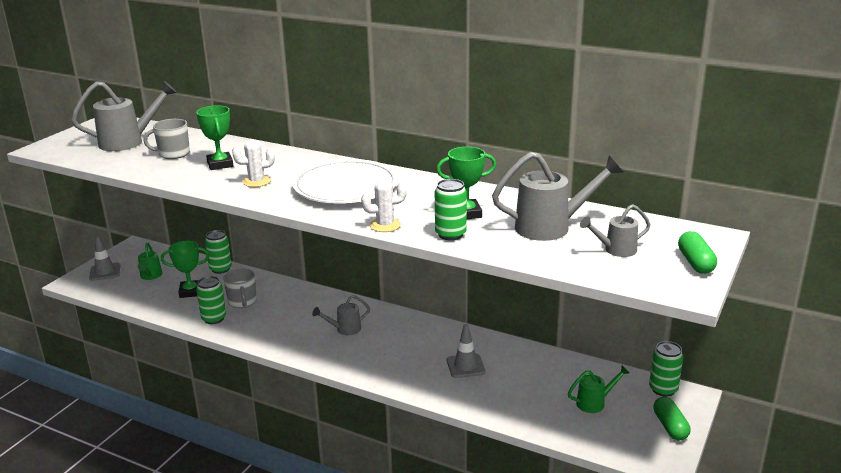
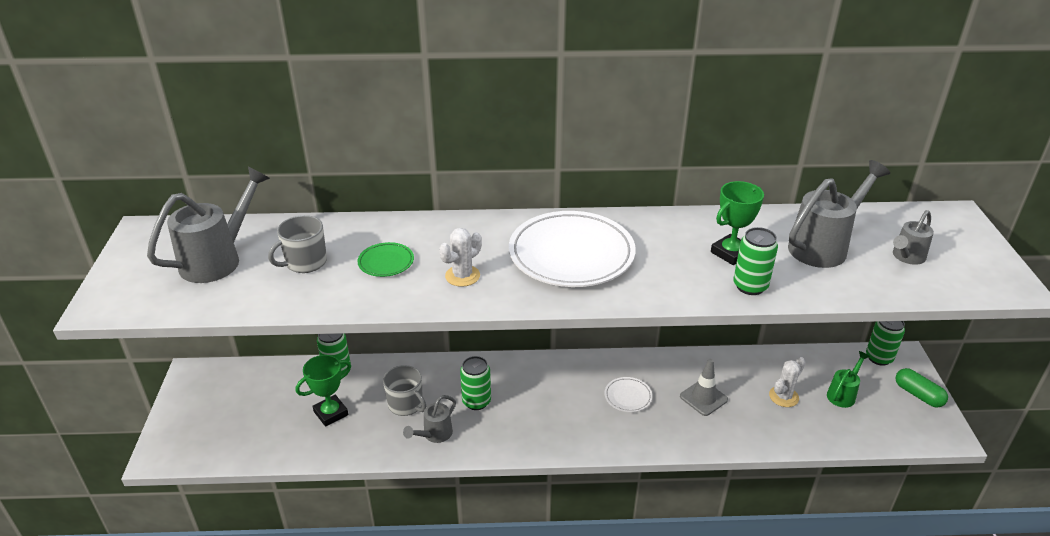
camera: 30 degrees left, 10 degrees up
(105, 272) = (190, 424): grey traffic cone -> none
(150, 276) = (258, 409): green watering can -> none
(214, 319) = (395, 440): green can -> green can (476, 401)
(220, 164) = (386, 262): green trophy -> green plate
(344, 329) = (550, 399): grey watering can -> grey watering can (434, 435)
(385, 225) = (675, 295): white cactus -> white cactus (783, 396)
(405, 346) = (628, 396): none -> white plate
(695, 262) = (980, 251): green capsule -> none

